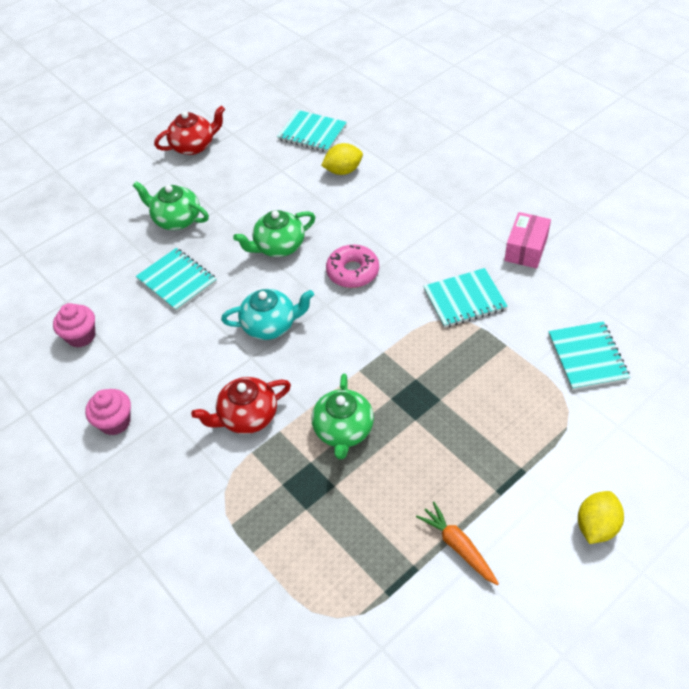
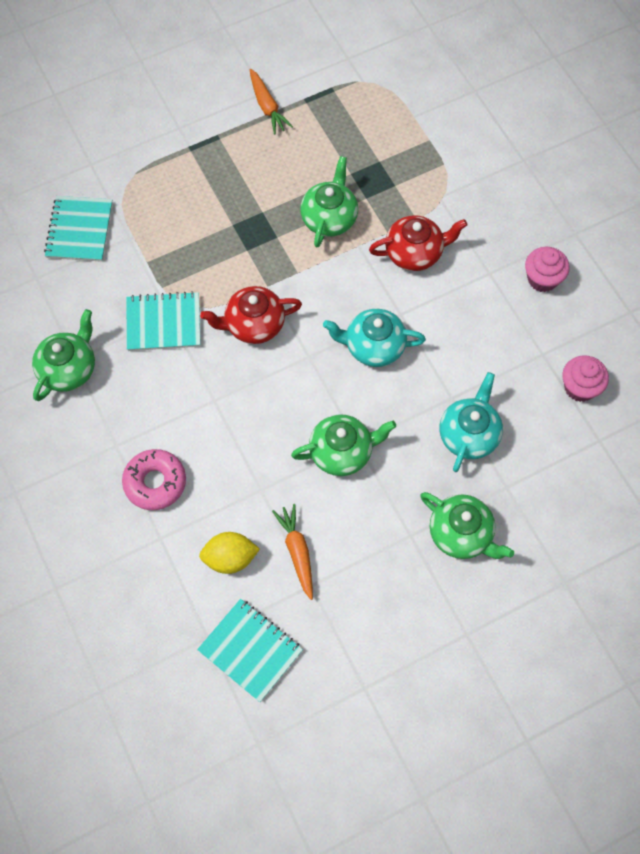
camera: 170 degrees left, 15 degrees up
(177, 281) = (469, 434): turquoise notebook -> turquoise teapot
(194, 146) = (424, 676): red teapot -> red teapot (253, 324)
(296, 184) = (297, 551): none -> orange carrot
(353, 272) = (267, 391): pink donut -> pink donut (155, 482)
(526, 249) = (69, 369): pink box -> green teapot
(596, 526) = (155, 96): yellow lemon -> none

